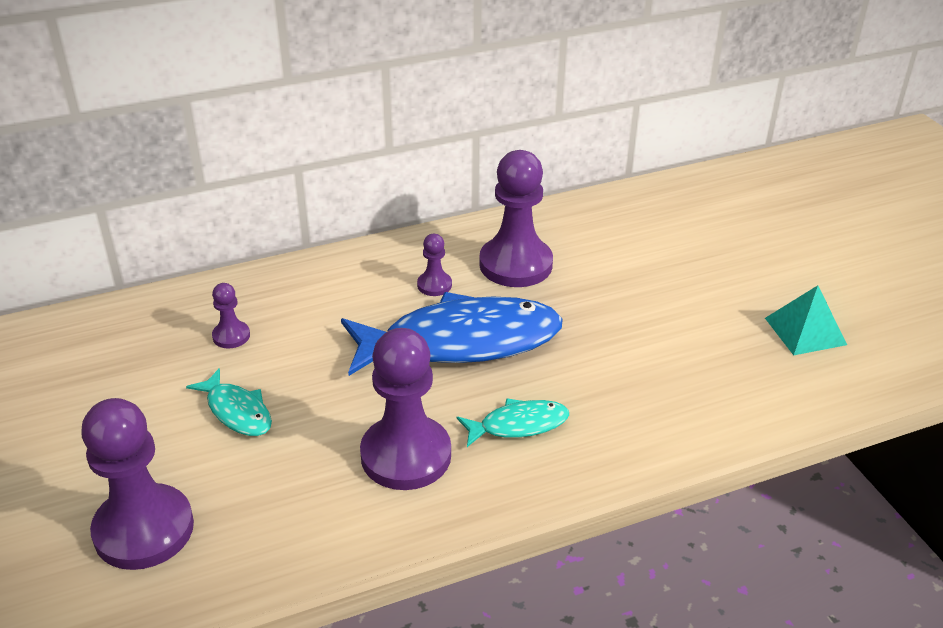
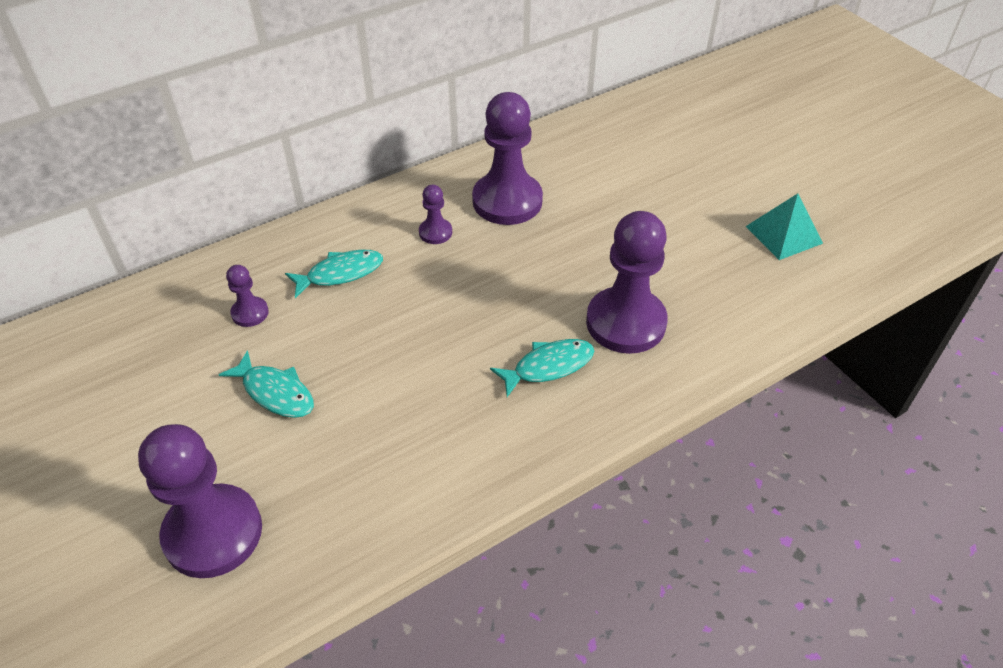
camera: 10 degrees left, 10 degrees up
(329, 311) = (340, 273): none -> turquoise fish
(406, 455) = (450, 414): purple pawn -> purple pawn (625, 322)
(461, 342) = (475, 288): blue fish -> none

